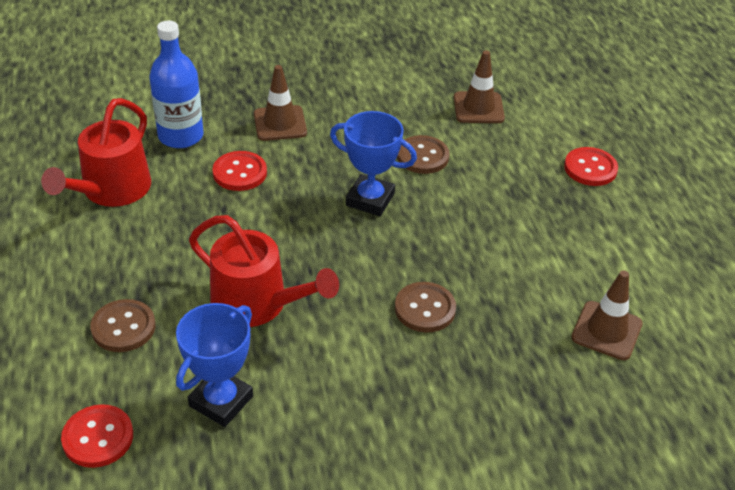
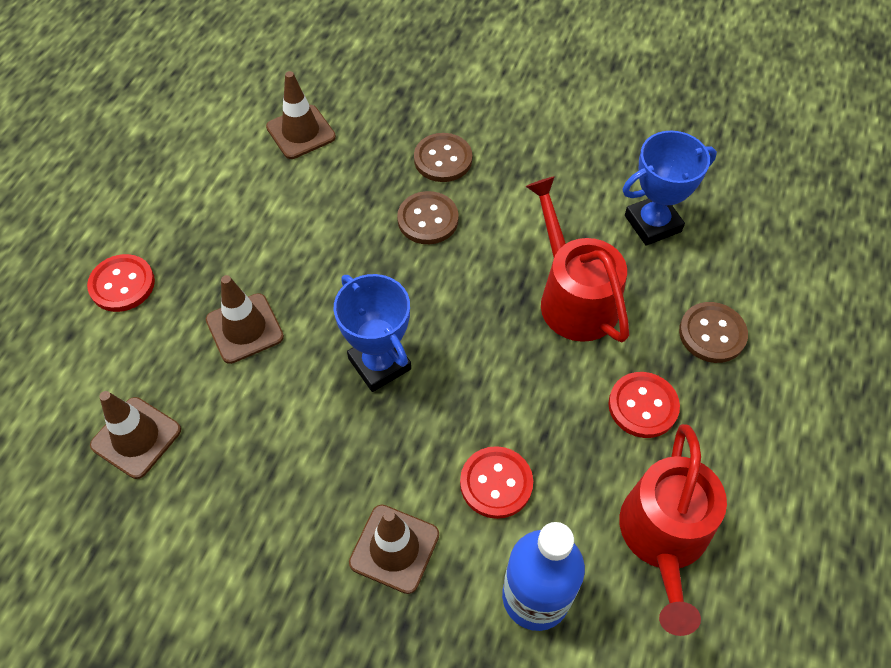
camera: 145 degrees left, 15 degrees up
(98, 437) = (766, 241): red button -> red button (643, 406)
(111, 190) = (663, 537): red watering can -> red watering can turned 135 degrees clockwise
(422, 156) = (272, 395): brown button -> brown button (443, 159)
(481, 180) = (244, 328): none -> brown traffic cone

